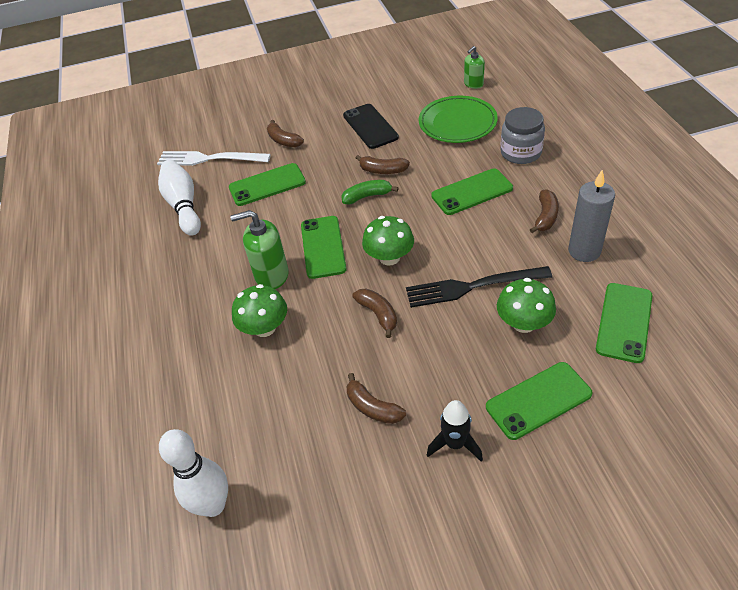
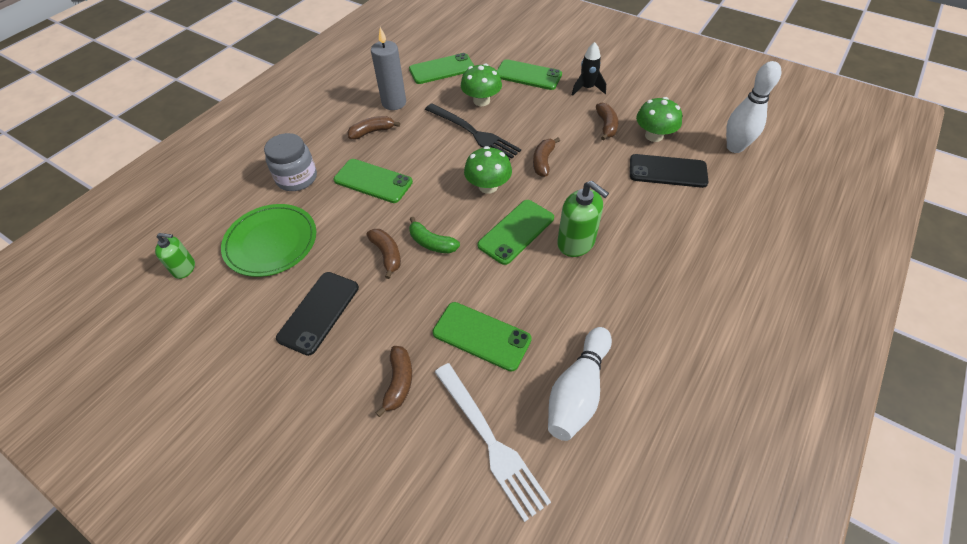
camera: 135 degrees left, 5 degrees up
(259, 404) = (667, 171): none -> black phone
(264, 328) = (620, 210): green mushroom -> green mushroom (654, 135)

